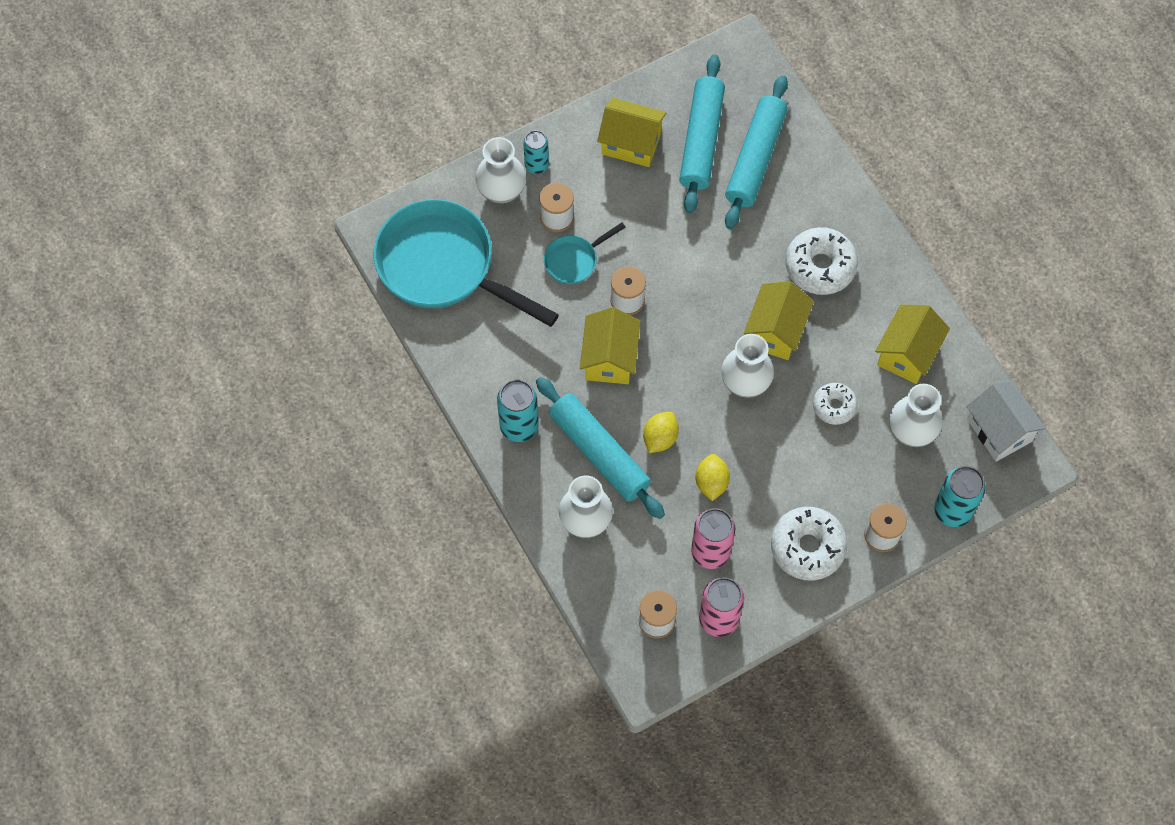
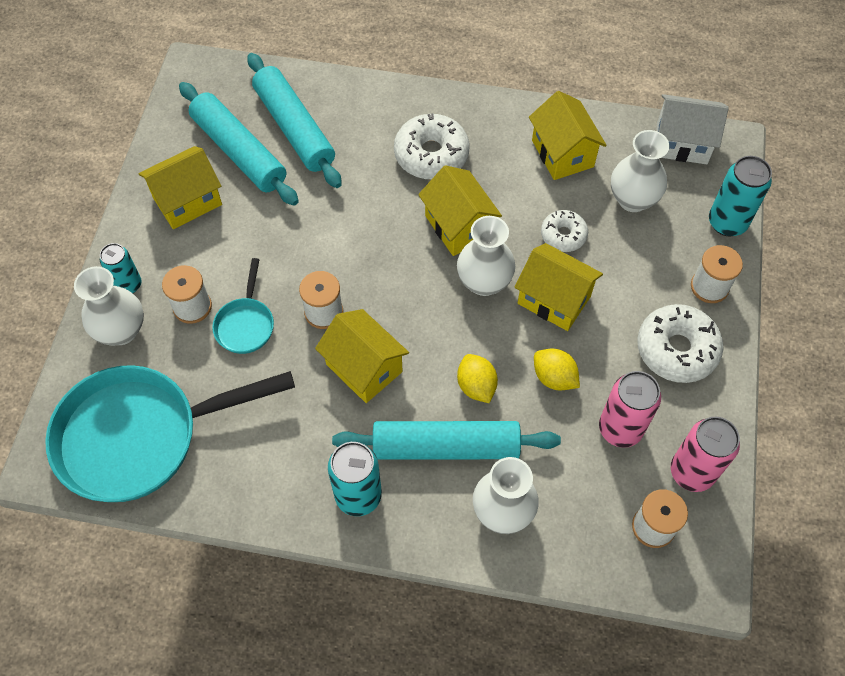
camera: 50 degrees left, 5 degrees down
(773, 438) = (554, 300): none -> yellow house

